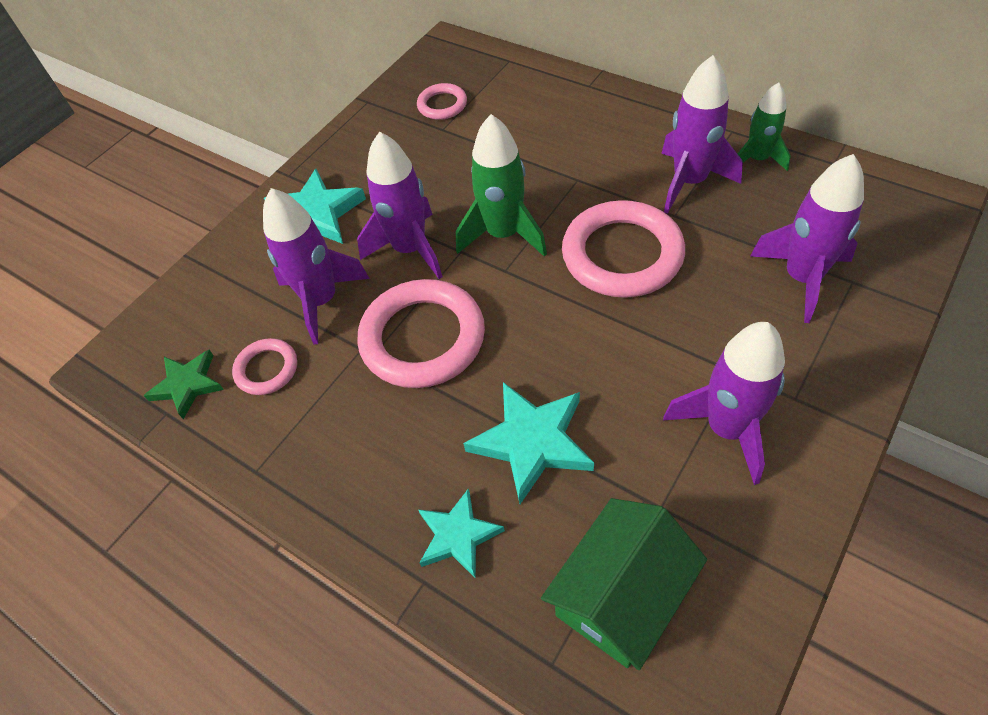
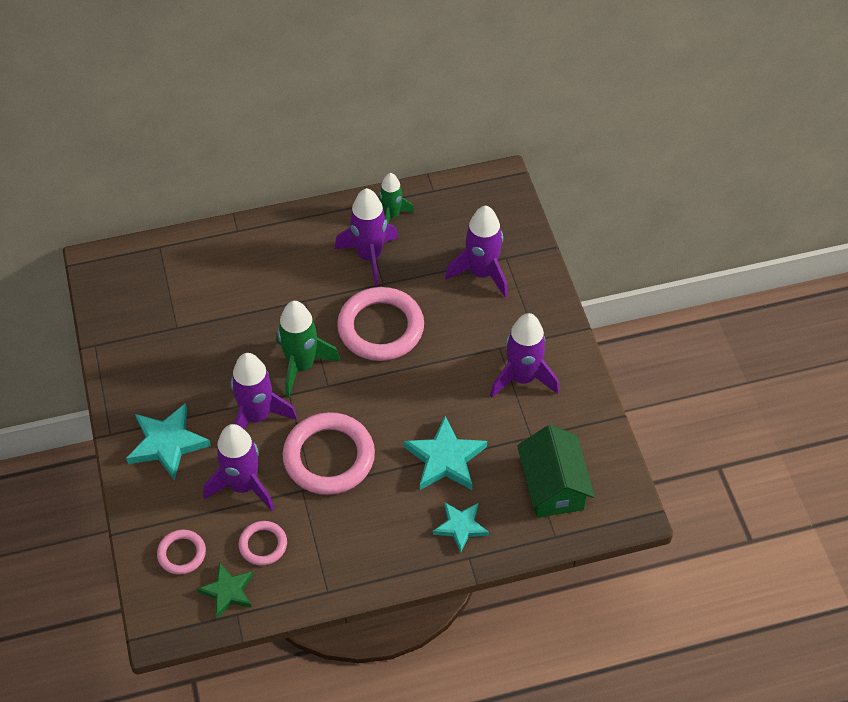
camera: 55 degrees left, 0 degrees up
(442, 105) = (154, 311): pink ring -> pink ring (182, 553)

